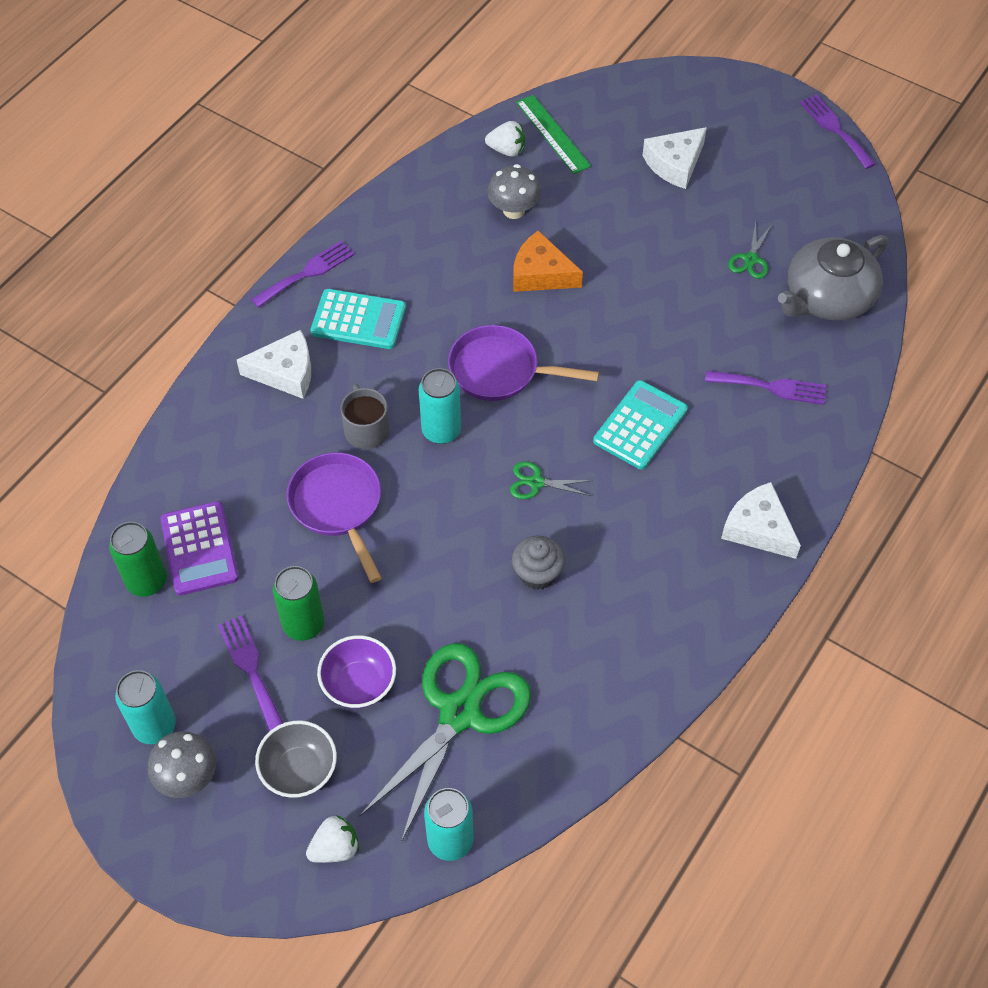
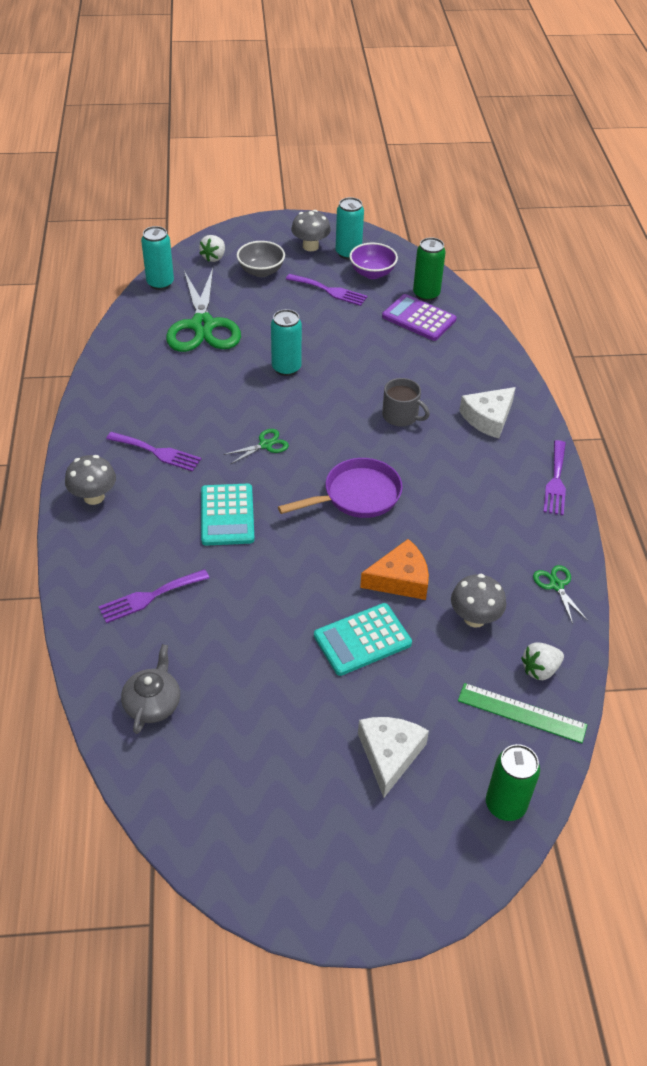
camera: 140 degrees right, 10 degrees down
(303, 625) = (324, 318): green can -> green can (505, 805)
(338, 506) = (369, 372): purple pan -> none
(358, 320) = (485, 472): turquoise calculator -> turquoise calculator (362, 640)
(359, 684) = (268, 311): purple bowl -> purple bowl (372, 273)
(441, 431) = (355, 440): turquoise can -> turquoise can (286, 368)
(537, 574) = (219, 401): grey cupcake -> none
(750, 259) = (245, 698): green scissors -> green scissors (556, 585)
(758, 528) = (94, 497): white cheese -> grey mushroom
(827, 297) = (153, 703): grey teapot -> grey teapot, size x0.59
(835, 129) = (269, 915): purple fork -> purple fork (157, 452)

